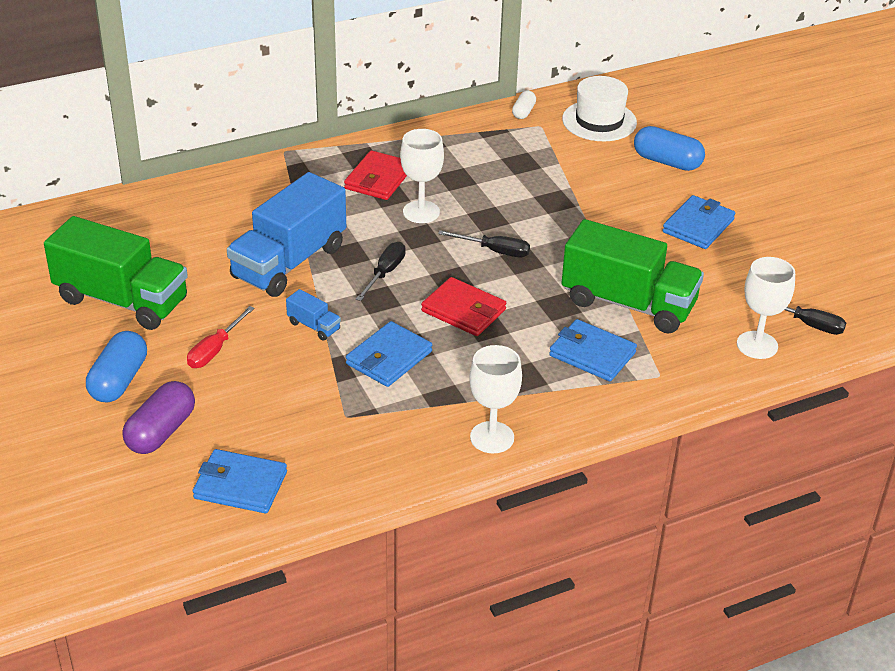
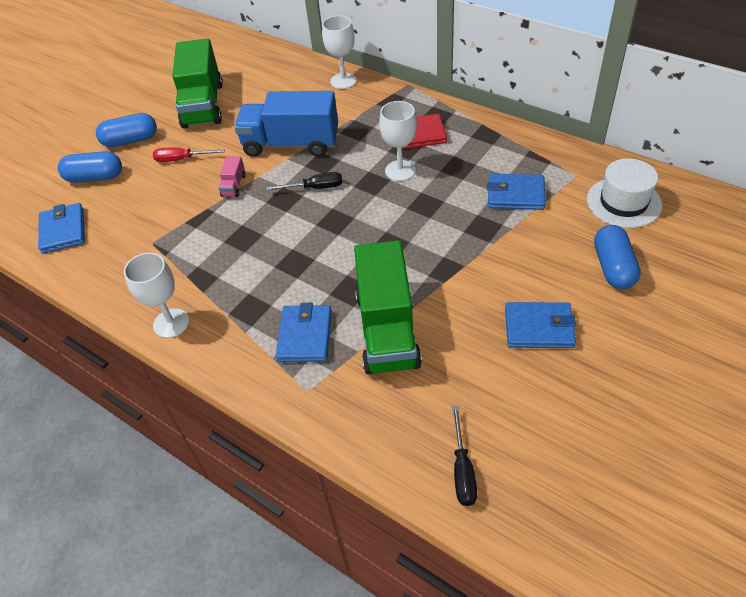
camera: 65 degrees right, 10 degrees up
(161, 432) = (95, 177): purple capsule -> blue capsule
(314, 326) = (233, 185): blue truck -> pink truck
(389, 358) = (225, 233): blue wallet -> blue wallet (515, 194)
(463, 310) = (303, 243): red wallet -> none
(495, 251) = (388, 226): black screwdriver -> none
(523, 112) = (584, 159): white capsule -> none
(757, 345) = (399, 442): white goblet -> white goblet (343, 81)

